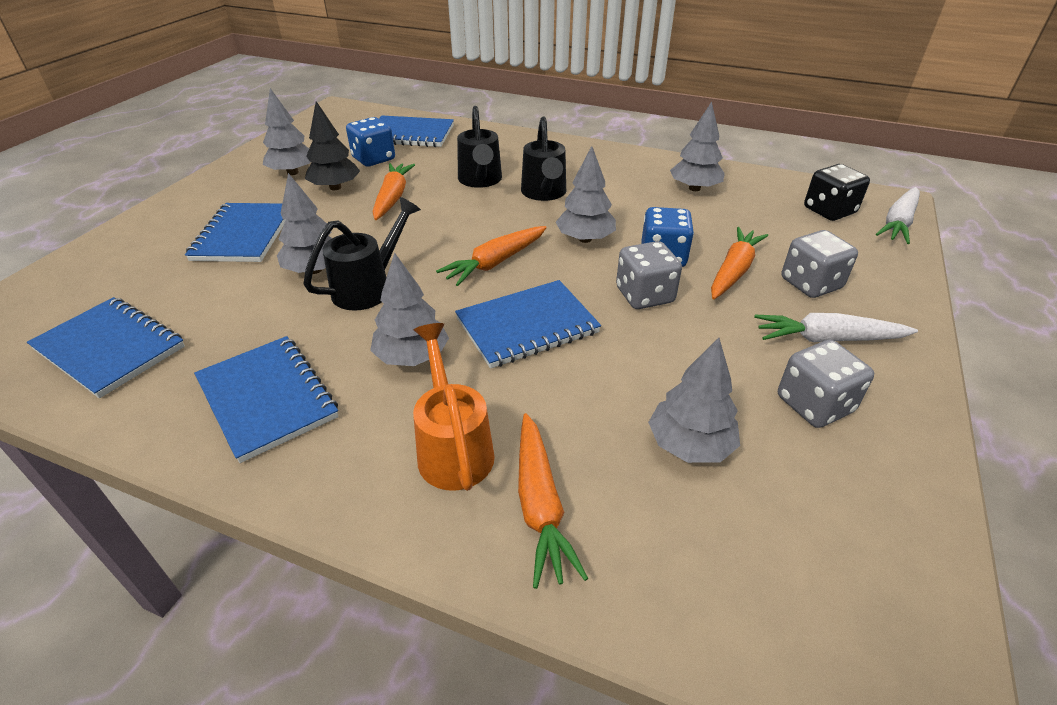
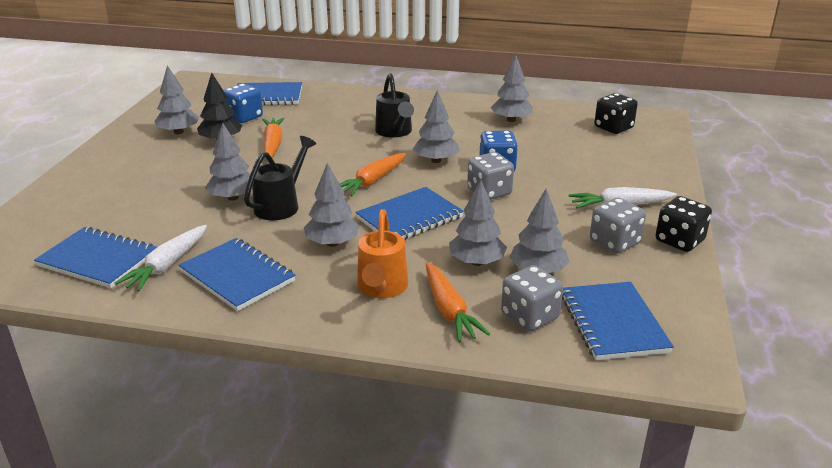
camera: 10 degrees left, 10 degrees down
(244, 235) = (162, 179): blue notebook -> blue notebook (613, 323)
(453, 447) = (381, 288): orange watering can -> orange watering can turned 150 degrees counterclockwise
(480, 181) = (340, 127): black watering can -> none
(602, 415) = (476, 262): none -> grey tree
(734, 271) = (550, 172): orange carrot -> none
(810, 284) = (605, 175): grey dice -> grey dice (529, 316)
(898, 223) = (663, 132): white carrot -> white carrot (167, 265)
(917, 414) = (679, 241): none -> black dice

